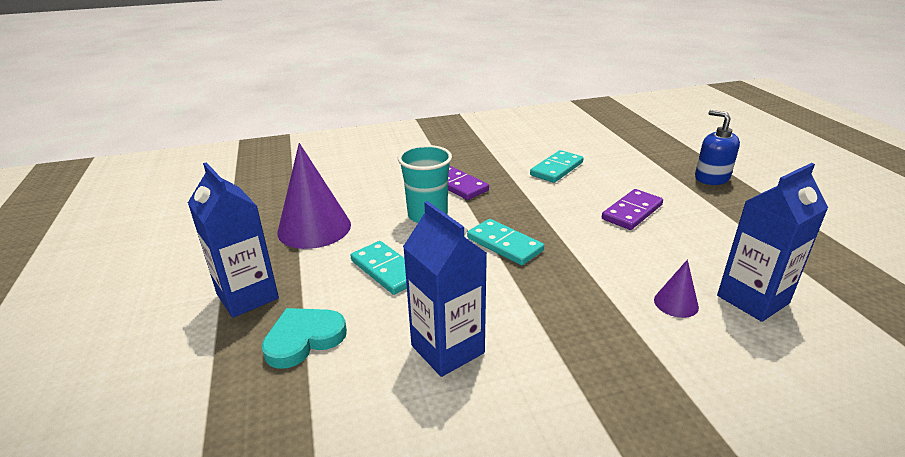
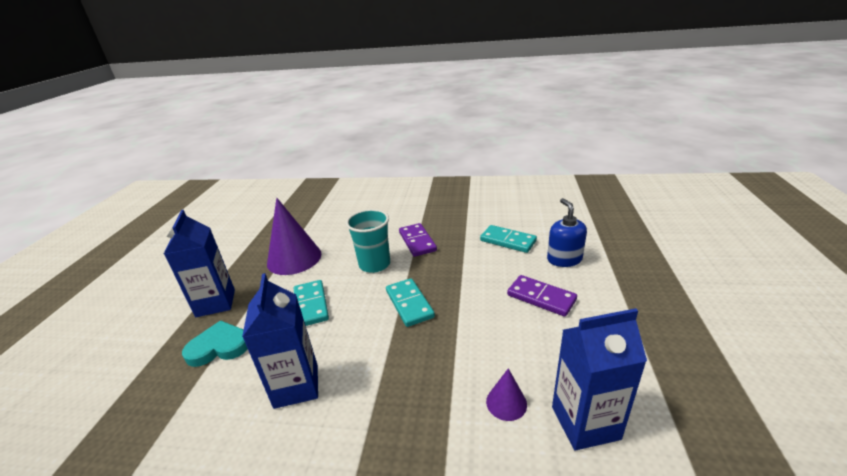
camera: 25 degrees right, 0 degrees up
(556, 169) = (508, 241): turquoise domino -> turquoise domino turned 60 degrees clockwise
(632, 212) = (541, 297): purple domino -> purple domino turned 60 degrees clockwise
(711, 178) = (650, 277): blue soap dispenser -> blue soap dispenser (564, 259)

